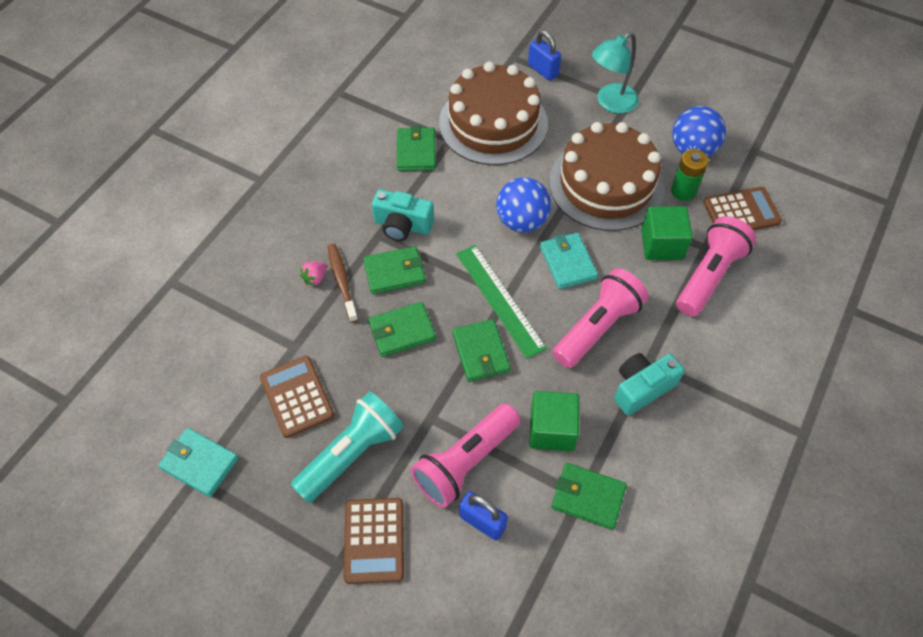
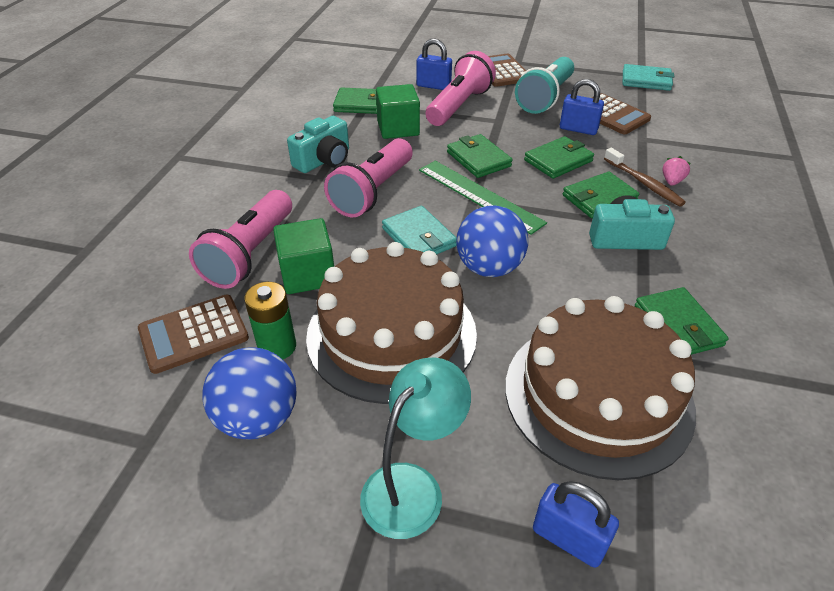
camera: 165 degrees right, 15 degrees down
(351, 378) = (578, 129): none -> blue padlock

